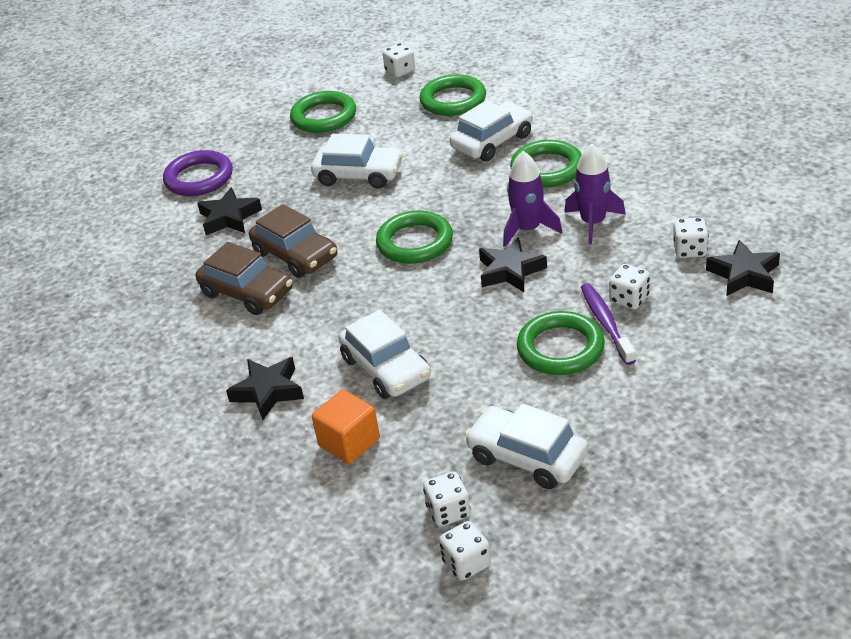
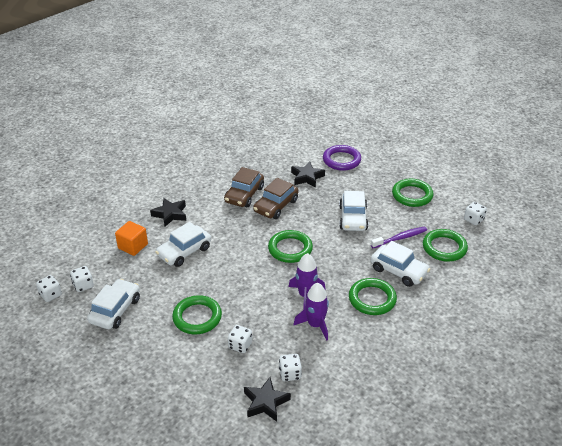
camera: 75 degrees right, 0 degrees up
(510, 271) = (265, 291): black star -> none
(606, 323) = (218, 336): purple toothbrush -> purple toothbrush (400, 238)

